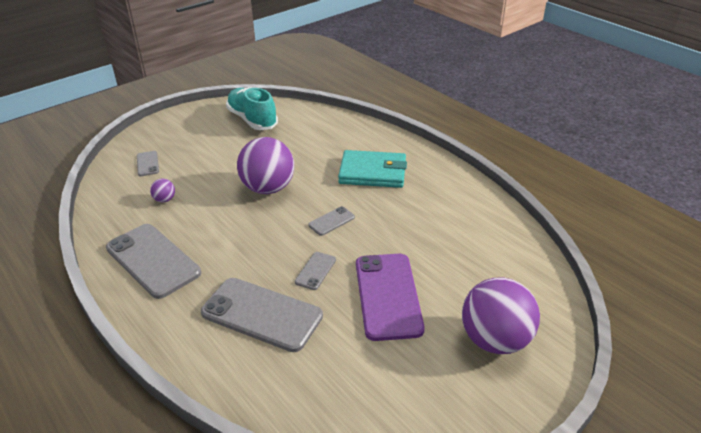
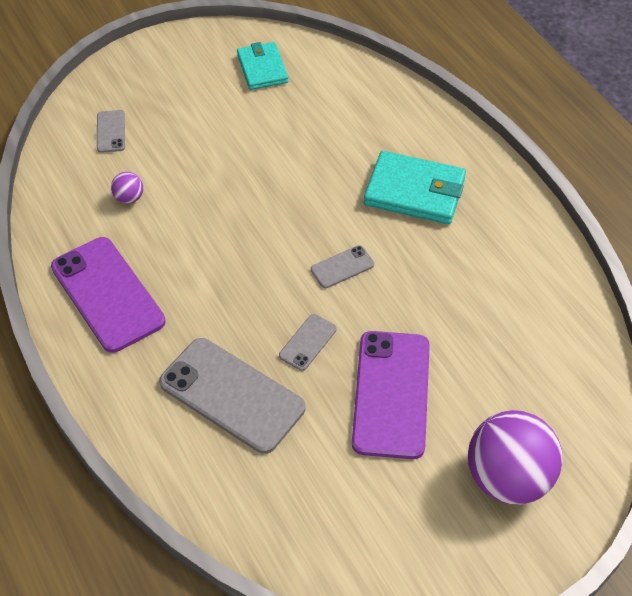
camera: 10 degrees right, 15 degrees up
(153, 260) = (108, 294): grey phone -> purple phone
(252, 120) = (262, 68): turquoise shoe -> turquoise wallet
(268, 188) = (267, 199): purple ball -> none

